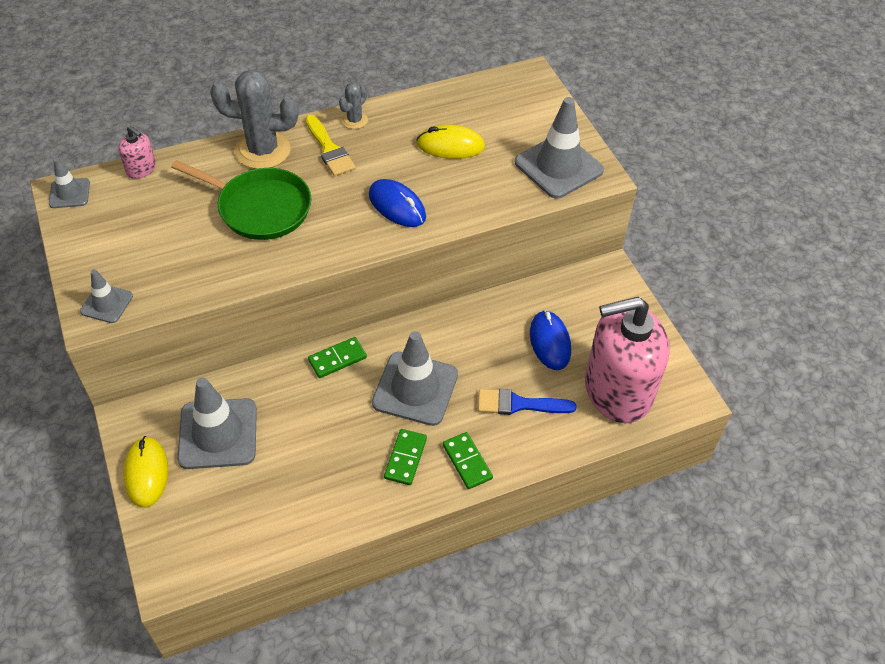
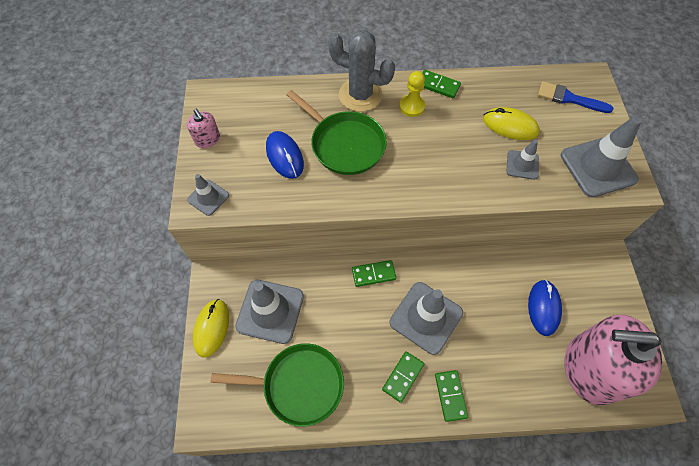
camera: 20 degrees right, 10 degrees up
(69, 193) = (210, 97): grey traffic cone -> grey traffic cone (522, 165)
(141, 169) = (266, 89): pink soap dispenser -> pink soap dispenser (207, 139)
(280, 503) = (299, 385): none -> green pan
(329, 149) = (412, 106): yellow brush -> yellow pawn
(354, 120) = (438, 85): grey cactus -> green domino
(397, 206) = (452, 170): blue mouse -> blue mouse (284, 156)
(518, 404) = (504, 356): blue brush -> blue brush (568, 98)

